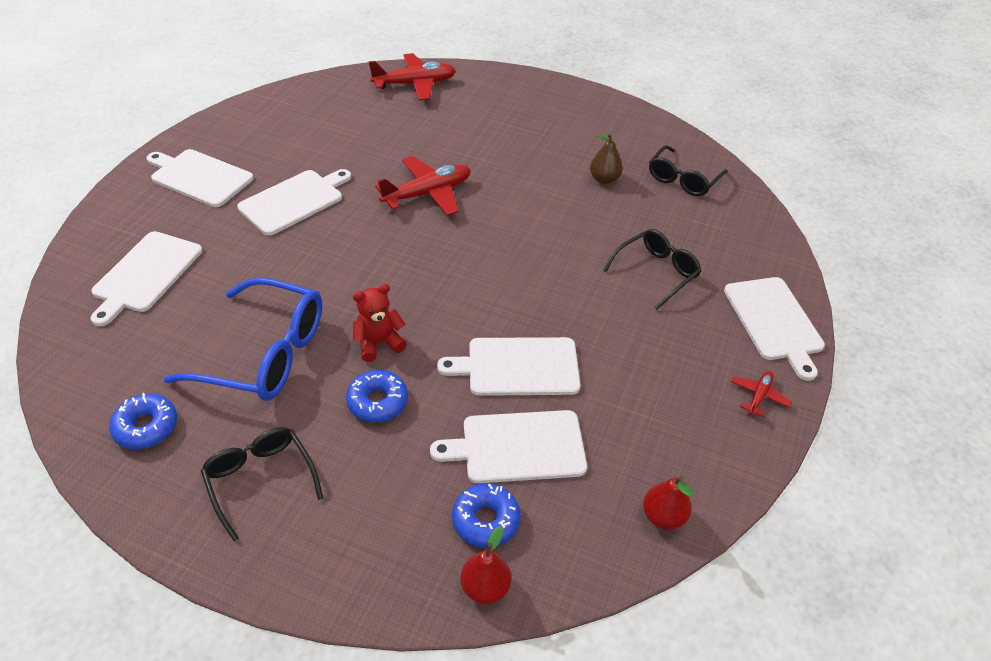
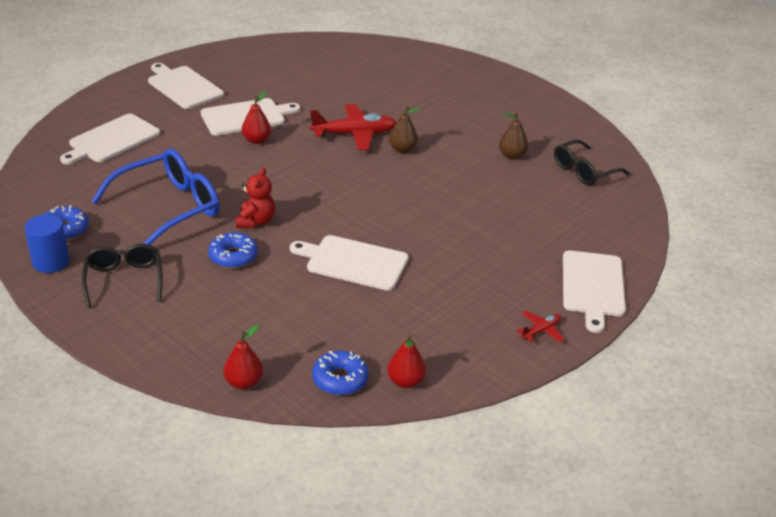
camera: 20 degrees right, 10 degrees down
(151, 483) = (51, 262): none -> blue cylinder
(265, 354) = (169, 208): blue glasses -> blue glasses turned 75 degrees counterclockwise
(322, 230) = (256, 140): none -> red pear
(379, 343) = (256, 221): red teddy bear -> red teddy bear turned 105 degrees clockwise
(415, 84) = (392, 56): red plane -> none
(486, 520) = (268, 346): blue donut -> blue donut (340, 379)
(489, 200) = (402, 149): none -> brown pear
(518, 447) = (321, 310): white cutting board -> none
(656, 272) = (512, 229): black glasses -> none

